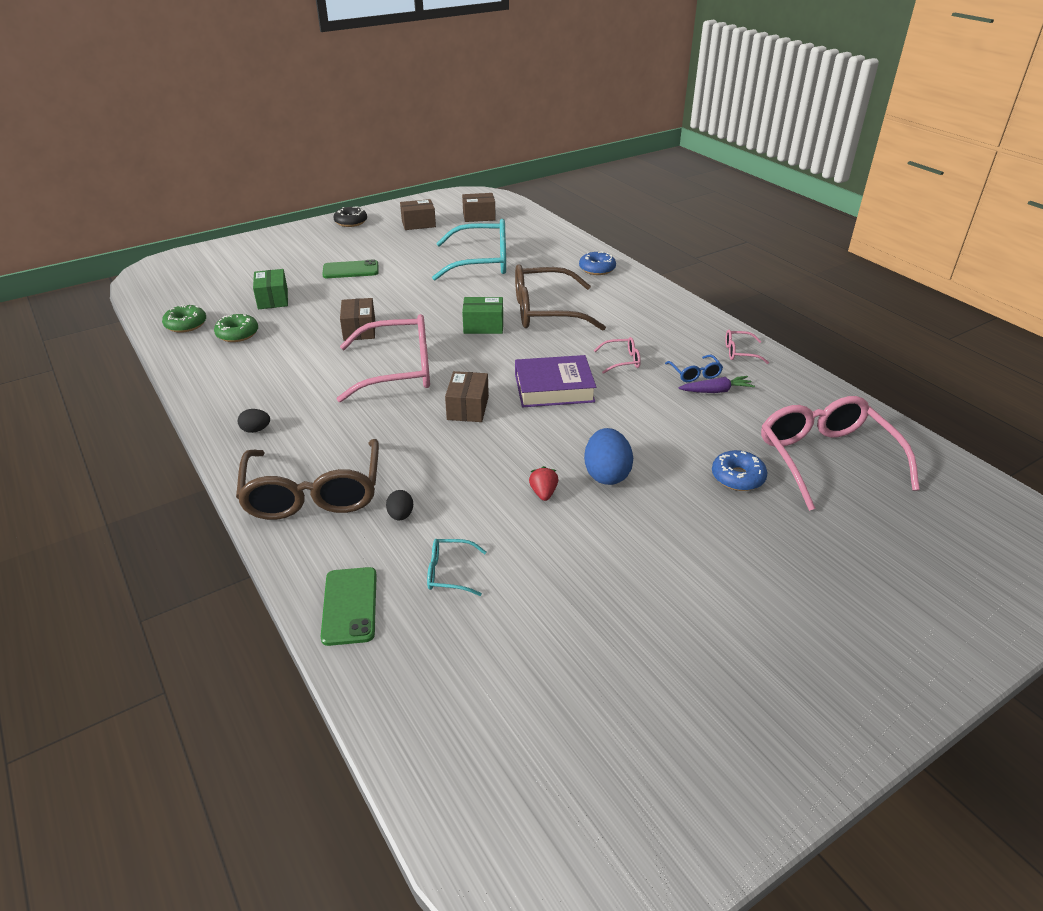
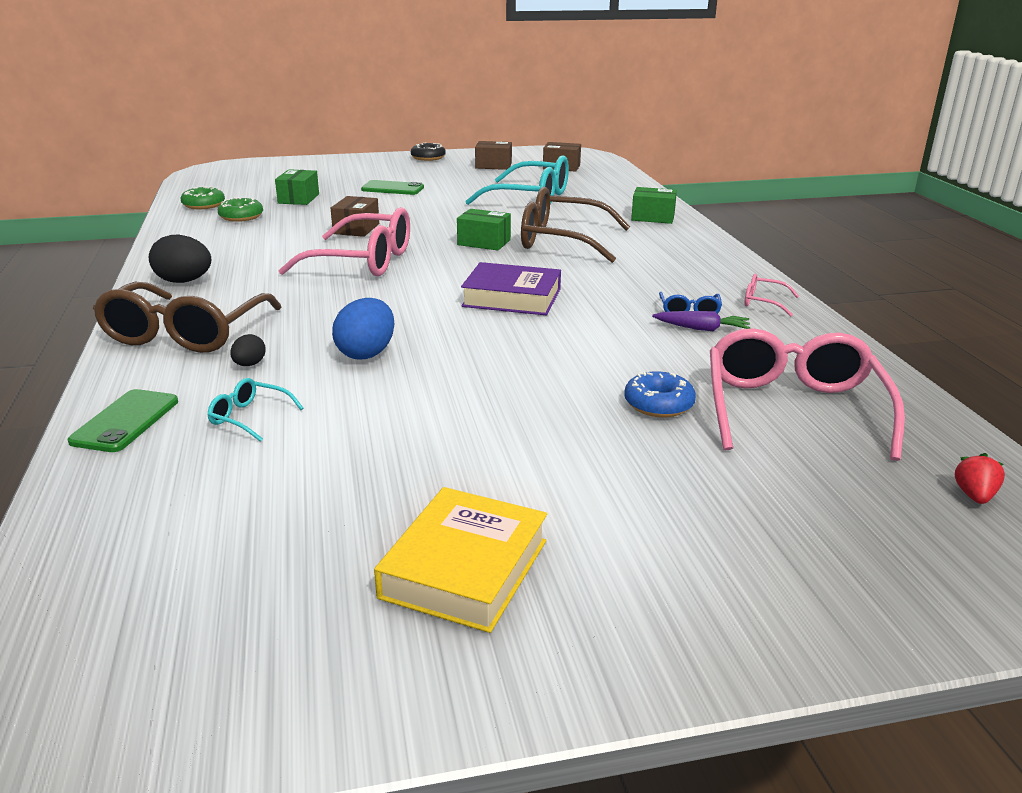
camera: 20 degrees right, 10 degrees down
(256, 430) = (184, 281): black egg -> black egg, size x1.88
(468, 408) = (403, 298): brown box -> none
(543, 493) = (415, 375): red strawberry -> red strawberry (974, 496)
(597, 269) = (653, 217): blue donut -> green box
(606, 474) = (501, 373): blue egg -> blue egg (366, 353)
(622, 361) = (611, 288): pink glasses -> none
(718, 670) = (465, 568): none -> yellow book

